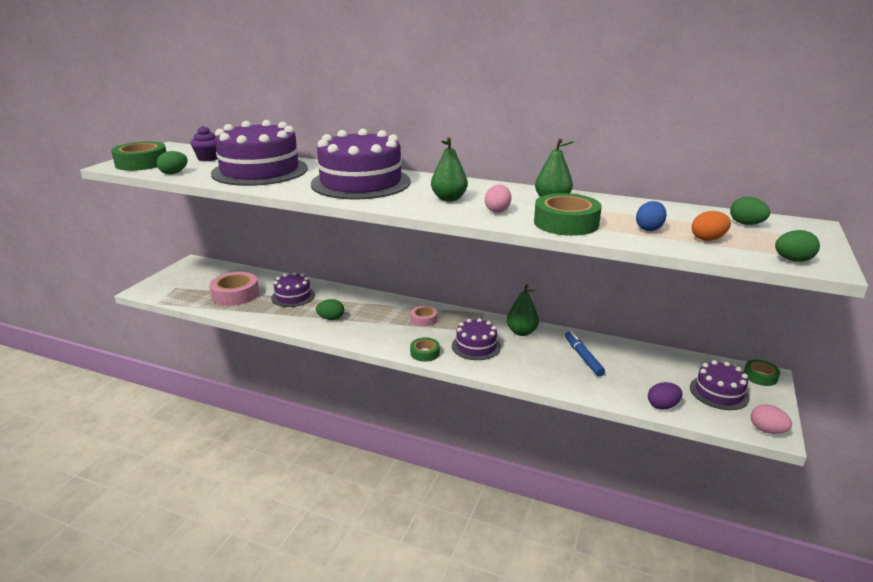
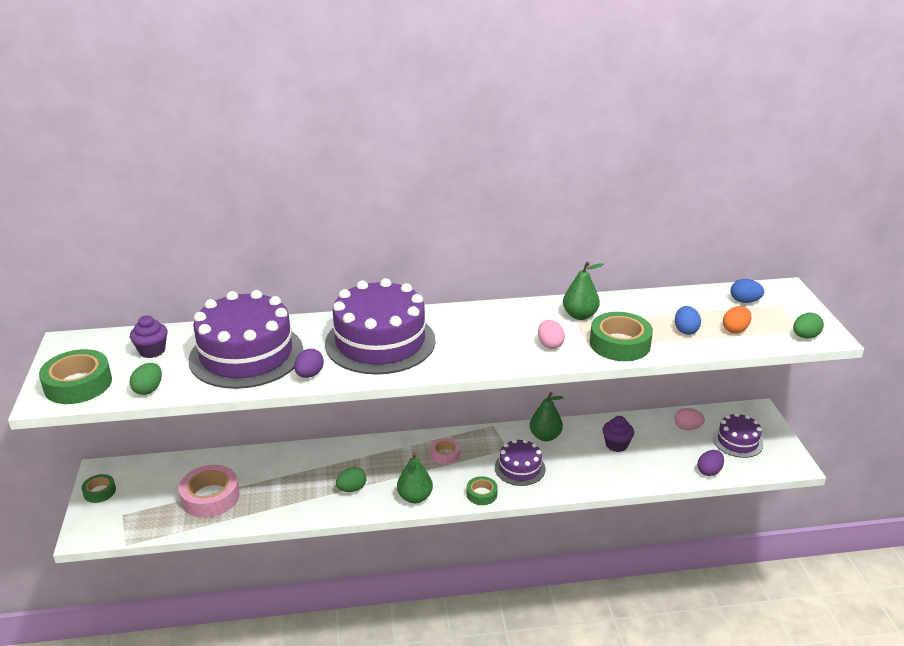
camera: 30 degrees left, 5 degrees up
(283, 187) = (309, 374): none -> purple egg
(293, 296) = (281, 475): purple cake -> none
(449, 199) = (491, 341): green pear -> green pear (415, 497)
(583, 357) = (616, 445): blue marker -> purple cupcake
(746, 224) = (744, 301): green egg -> blue egg
(760, 376) = (754, 413): green tape -> green tape (99, 492)
(767, 430) = (790, 464): pink egg -> pink egg (687, 428)

